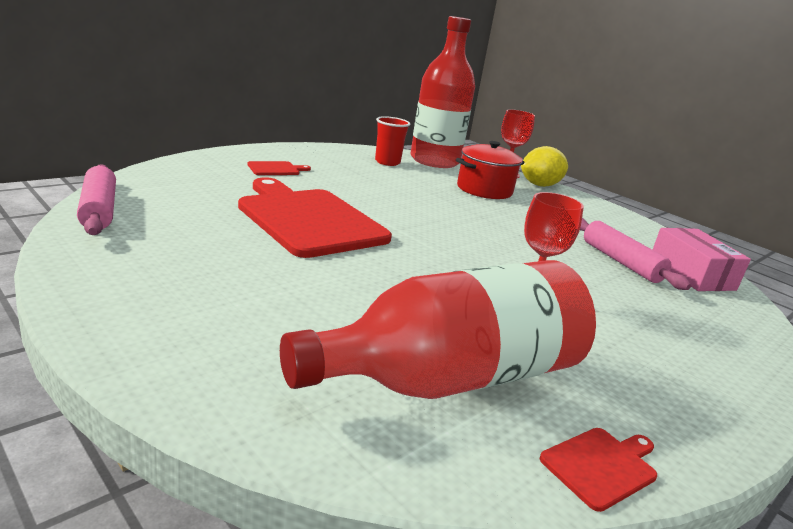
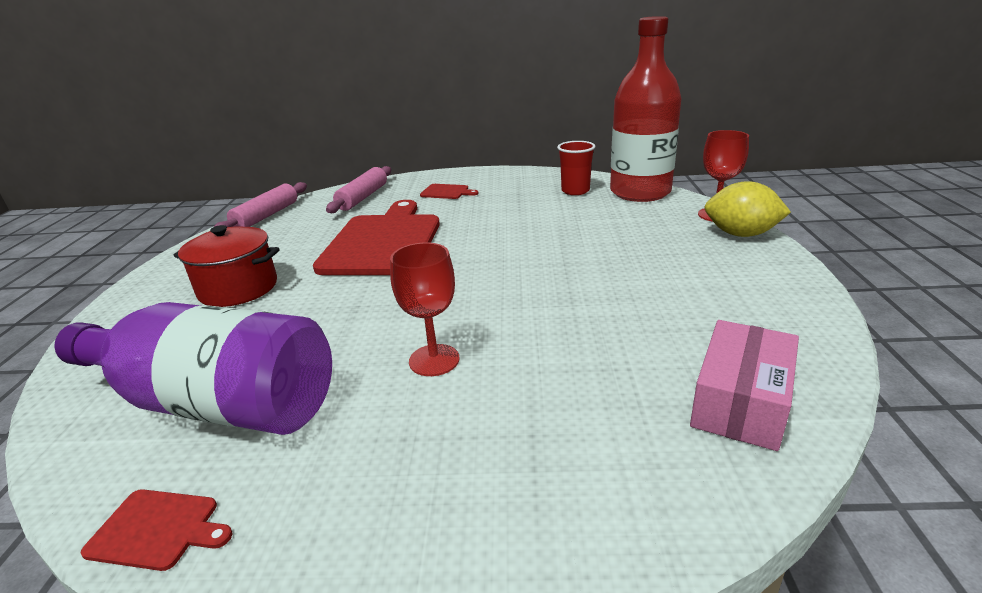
camera: 50 degrees right, 5 degrees up
(451, 378) = (216, 403): red bottle -> purple bottle
(484, 190) = (636, 232): red pot -> red pot (238, 288)
(620, 262) = (645, 354): pink rolling pin -> pink rolling pin (363, 197)

